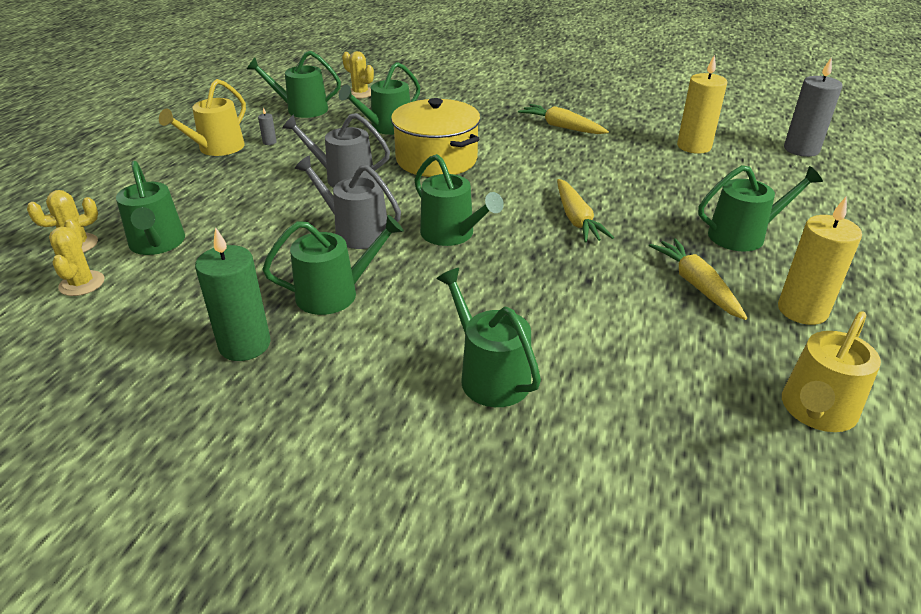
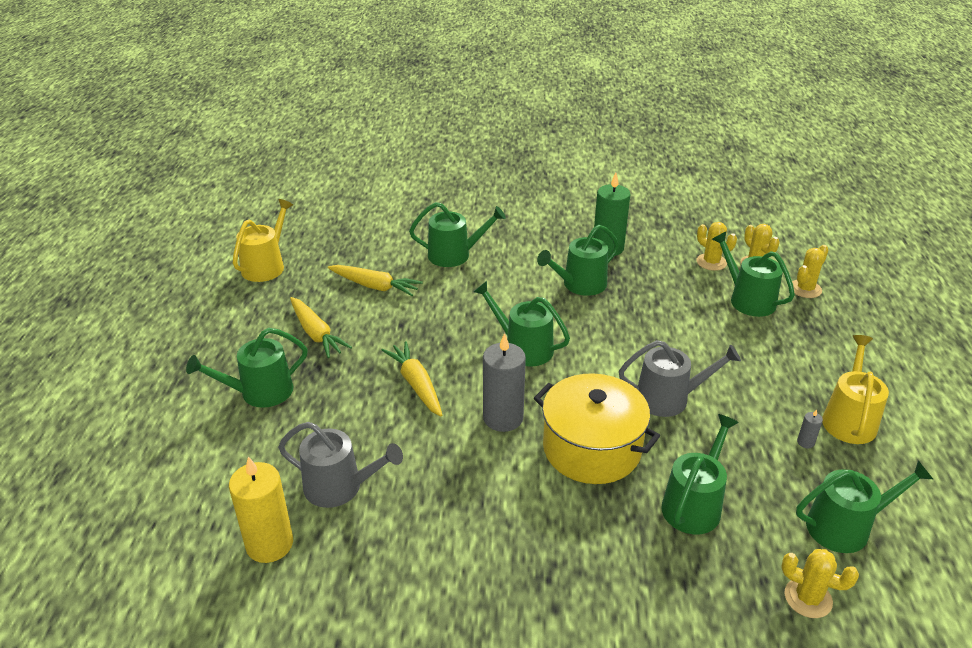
camera: 165 degrees right, 0 degrees up
(132, 296) = (711, 262): none -> yellow cactus
(356, 232) = (605, 336): grey watering can -> grey watering can (339, 487)
(489, 375) = (454, 255): green watering can -> green watering can turned 45 degrees counterclockwise
(562, 127) = (456, 558): yellow carrot -> yellow carrot (374, 286)
(801, 149) = (117, 568): grey candle -> grey candle (503, 418)
(802, 310) = (242, 326): yellow candle -> none

